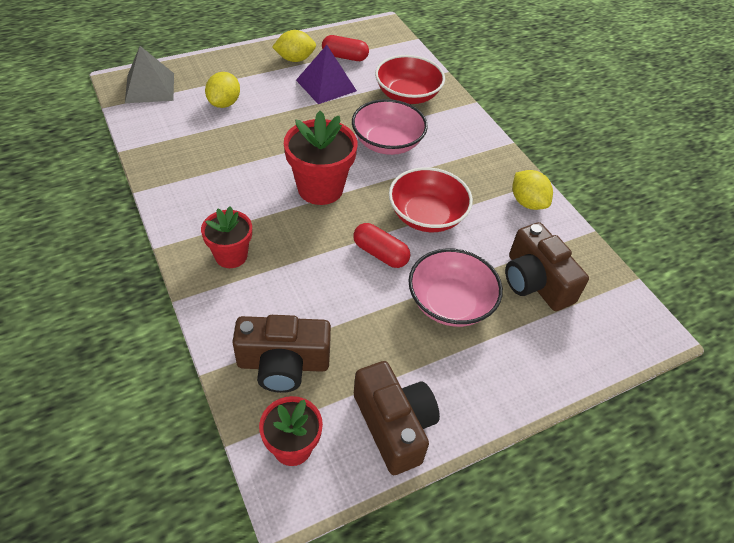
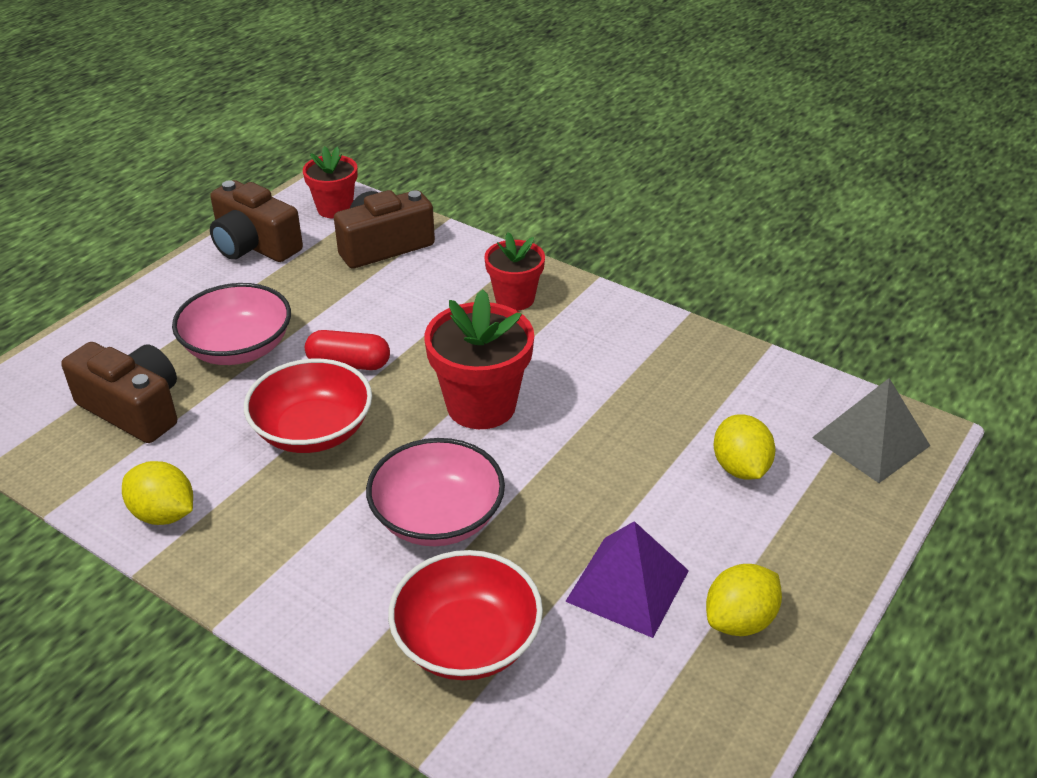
camera: 155 degrees right, 10 degrees down
(345, 57) = (658, 682): red capsule -> none

